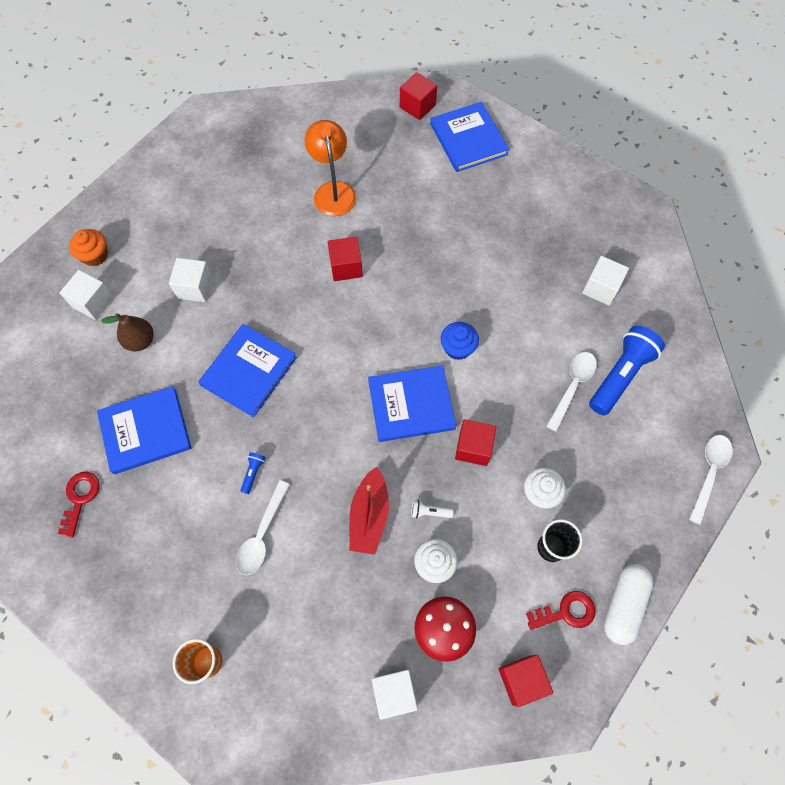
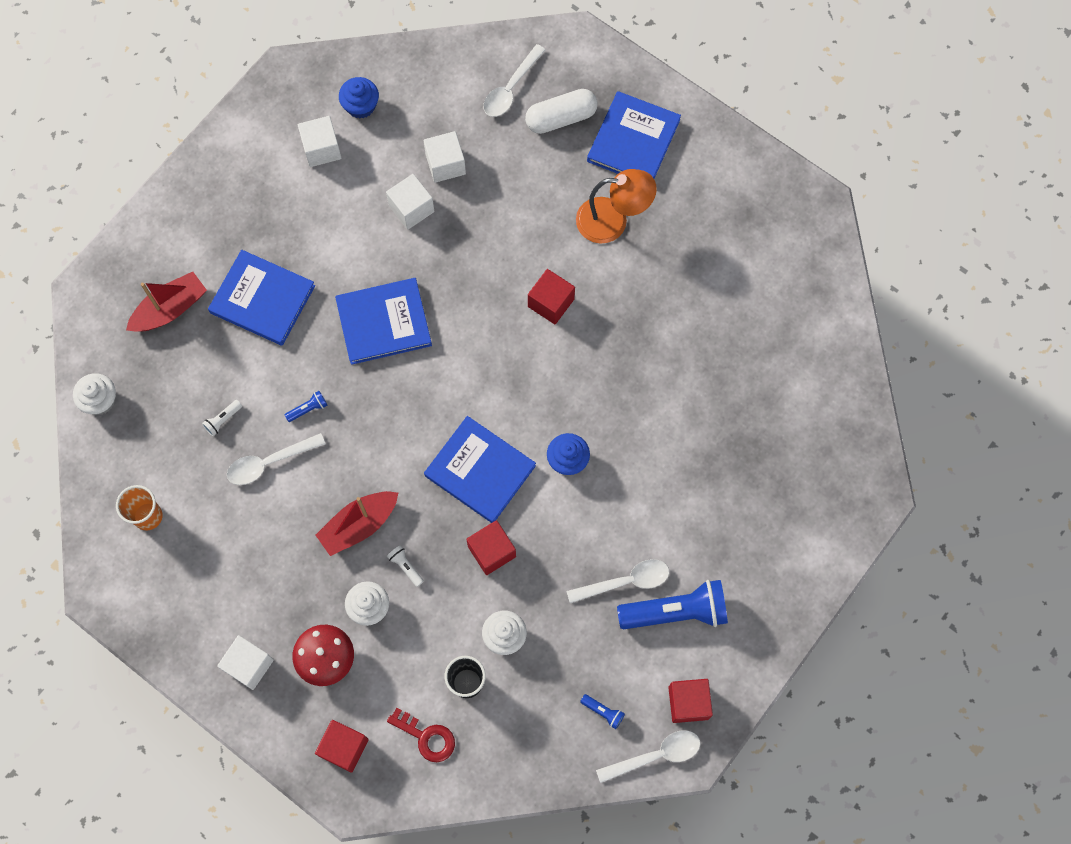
camera: 45 degrees right, 5 degrees up
(80, 498) = (170, 309): red key -> red boat
(85, 613) = (100, 400): none -> white cupcake
(95, 255) = (361, 106): orange cupcake -> blue cupcake
(140, 341) = (327, 218): brown pear -> none
(188, 169) = (511, 88): none -> white spoon
(197, 538) = (223, 420): none -> white flashlight
(333, 191) = (612, 221): orange lamp -> orange lamp turned 60 degrees clockwise
(417, 106) = (777, 202): red cube -> red cube (688, 703)
(468, 139) = (787, 278): blue book -> blue book (633, 140)
(601, 288) = (747, 525): white cube -> white cube (445, 164)
(623, 605) = (474, 776): white capsule -> white capsule (561, 118)
(650, 478) = (603, 712): none -> blue flashlight

